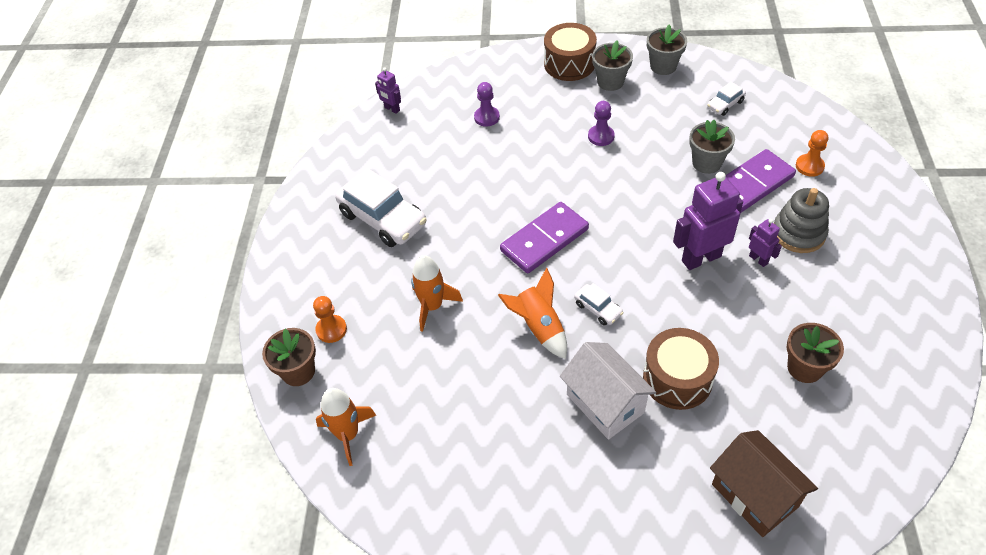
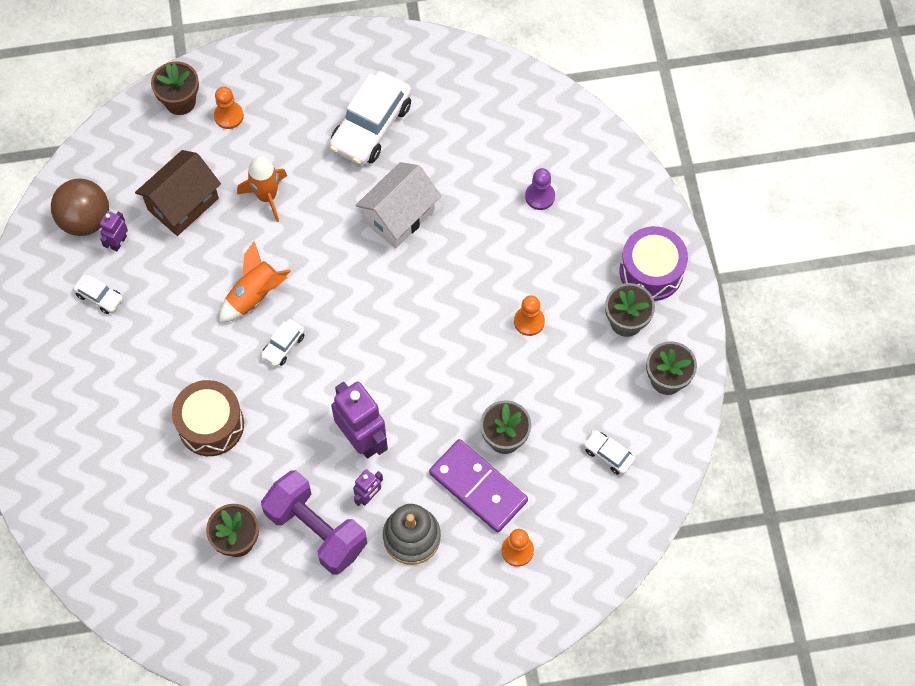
camera: 75 degrees right, 15 degrees up
(348, 434) = (122, 159): orange rocket -> none
(392, 109) = (536, 95): purple robot -> purple robot (118, 242)
(413, 479) = (85, 219): none -> brown ball
(513, 473) = (99, 297): none -> white car
(544, 240) = (365, 284): purple domino -> none
(569, 64) = (651, 271): brown drum -> purple drum
(601, 136) = (529, 321): purple pawn -> orange pawn
(605, 403) = (177, 364): white house -> white house (399, 216)
(754, 495) = (98, 496): brown house -> brown house (183, 204)
(793, 302) = (316, 530): none -> purple dumbbell

